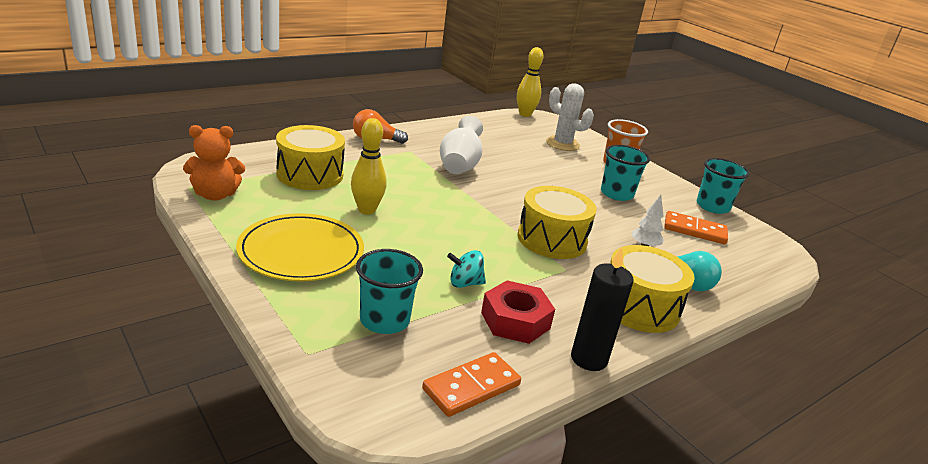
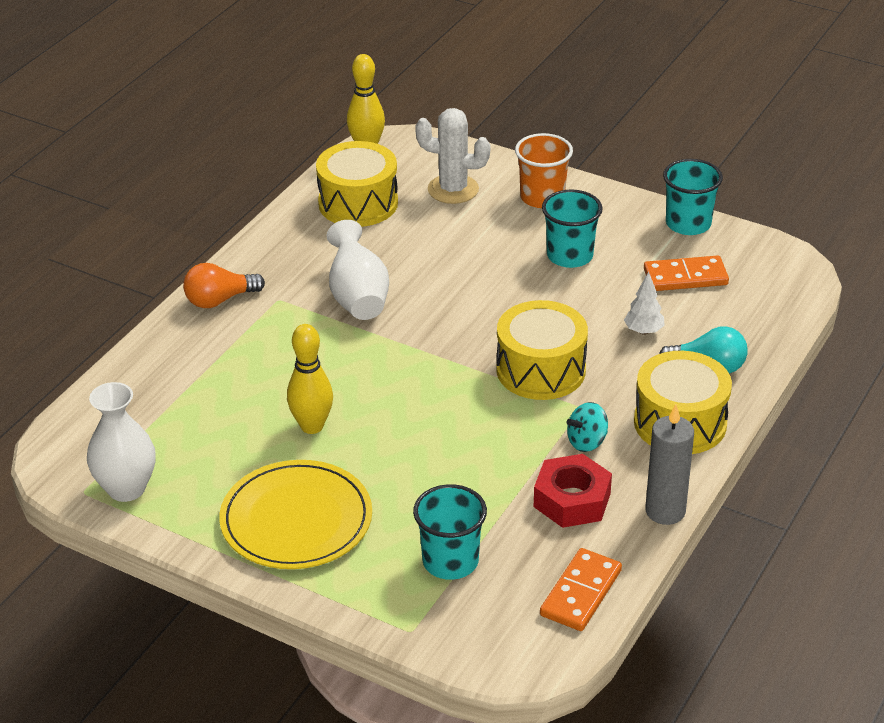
camera: 20 degrees left, 10 degrees up
(215, 195) = (126, 488): orange teddy bear -> white vase
(310, 174) = (198, 402): yellow drum -> yellow drum (358, 203)
(465, 283) = (492, 478): turquoise spinning top -> turquoise spinning top (587, 442)
(589, 359) = (665, 511): black candle -> grey candle

